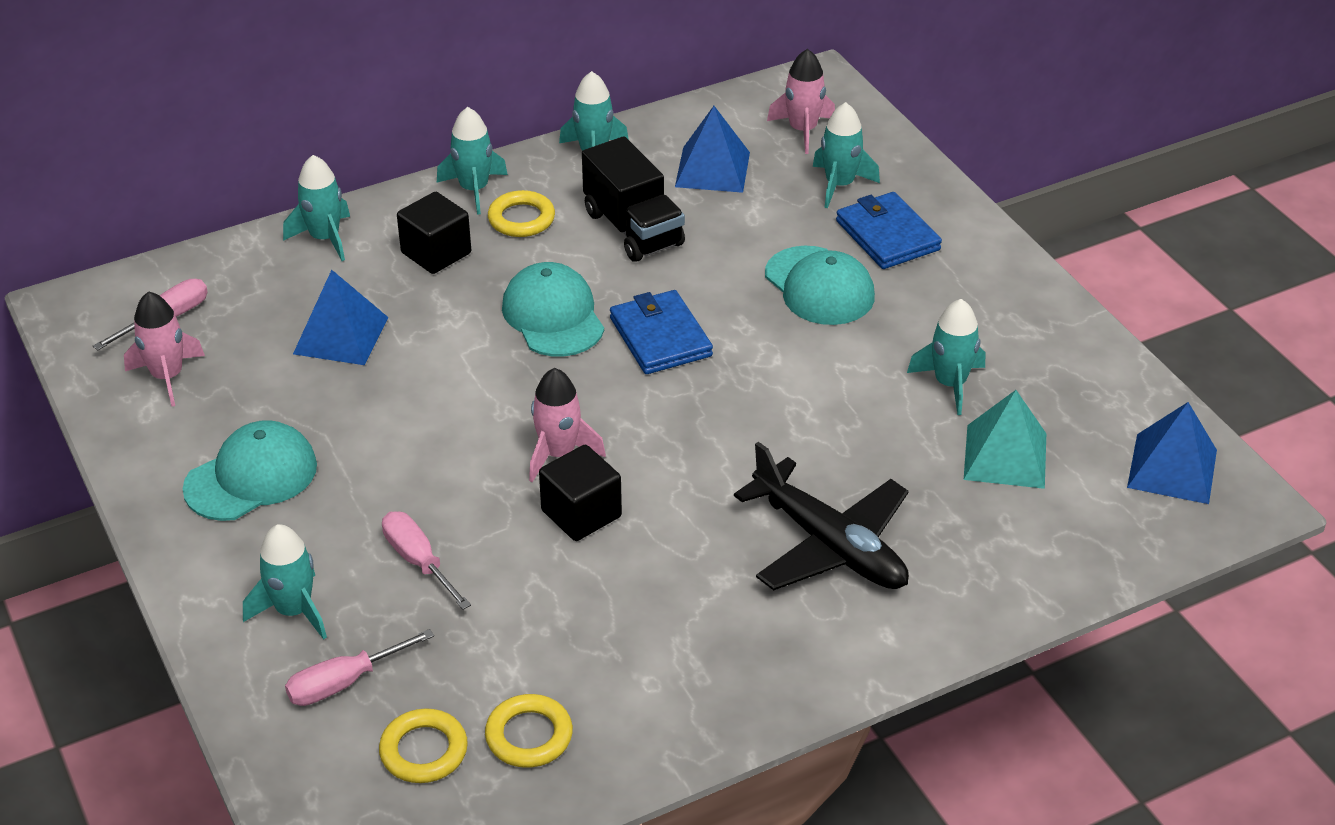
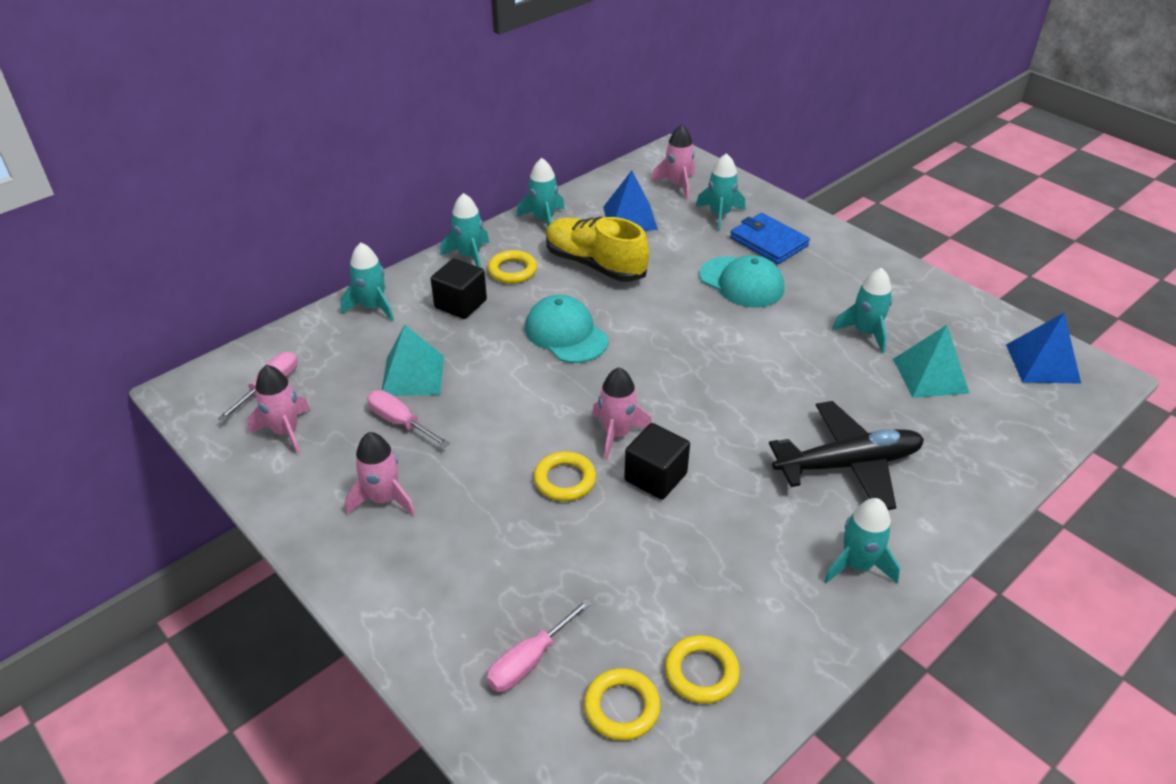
camera: 15 degrees left, 0 degrees up
(251, 477) = (384, 499): turquoise cap -> pink rocket
(294, 611) = (462, 606): turquoise rocket -> turquoise rocket (857, 565)
(340, 335) = (412, 375): blue pyramid -> turquoise pyramid
(418, 561) = (547, 541): pink screwdriver -> pink screwdriver (400, 422)
(470, 496) = (565, 480): none -> yellow ring
(633, 228) = (595, 265): black truck -> yellow shoe
(660, 337) = (650, 335): blue wallet -> none
(830, 545) = (848, 464): black plane -> black plane turned 45 degrees counterclockwise

